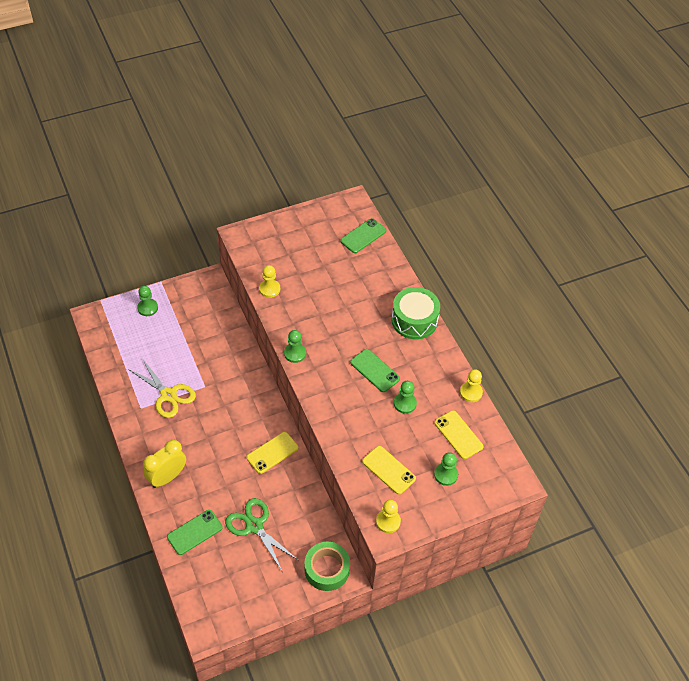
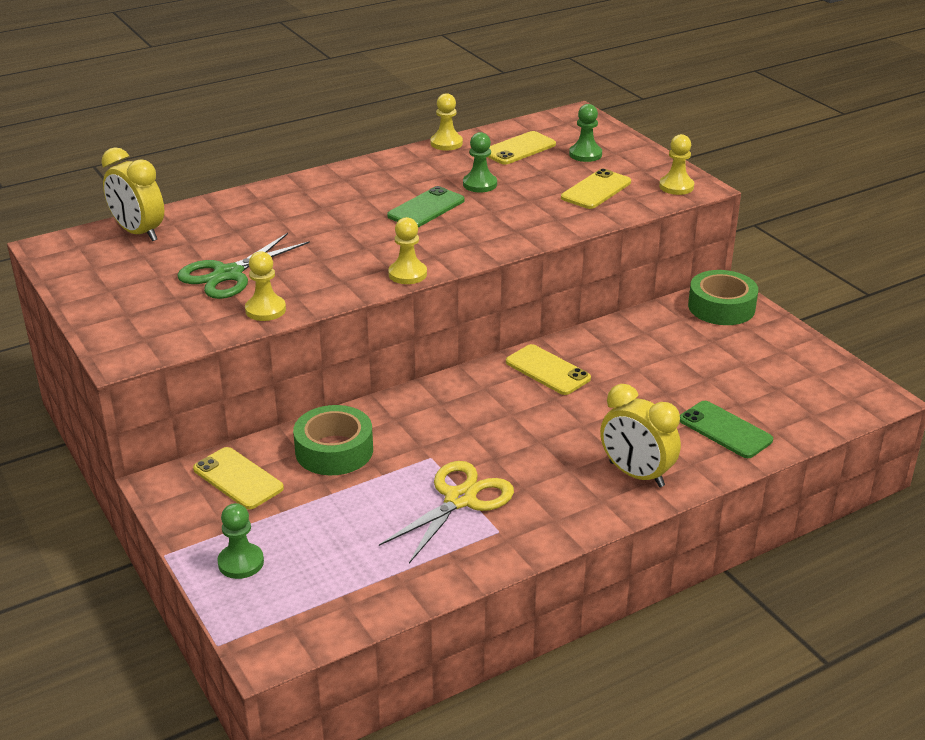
camera: 95 degrees left, 20 degrees down
(207, 307) = (238, 479): none -> yellow phone
(220, 346) = (334, 450): none -> green tape
(254, 526) = (685, 374): green scissors -> green scissors (228, 274)
(295, 353) = (407, 274): green pawn -> yellow pawn
(363, 236) = (139, 233): green phone -> yellow clock
(414, 320) = (322, 184): green drum -> none

